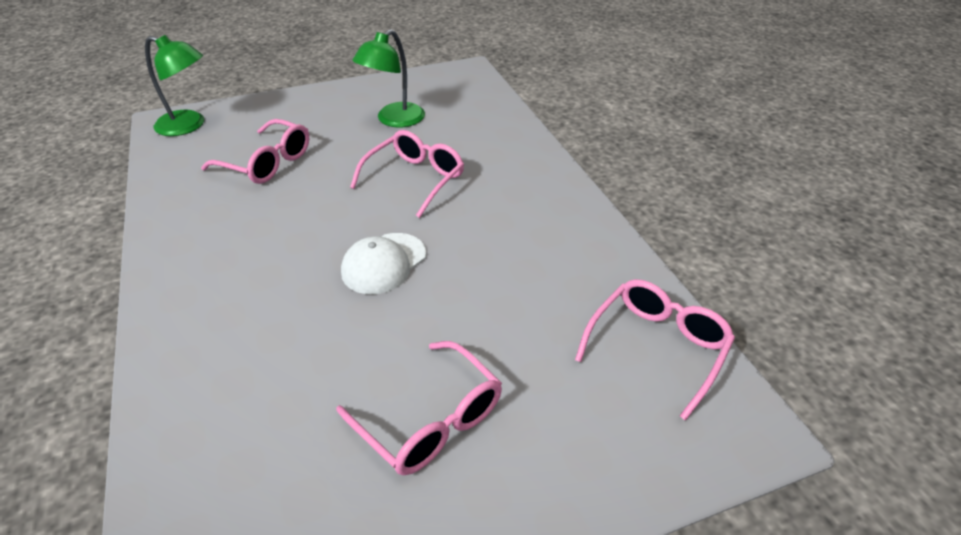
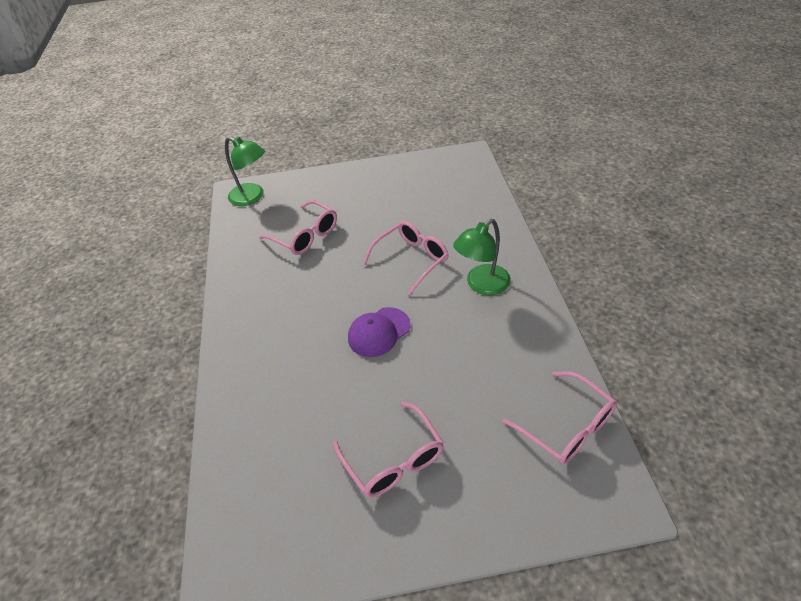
camera: 15 degrees right, 5 degrees up
(384, 263) = (379, 332): white cap -> purple cap
(394, 120) = (403, 202): green lamp -> green lamp (482, 285)
(656, 348) = (566, 426): pink glasses -> pink glasses turned 90 degrees clockwise

